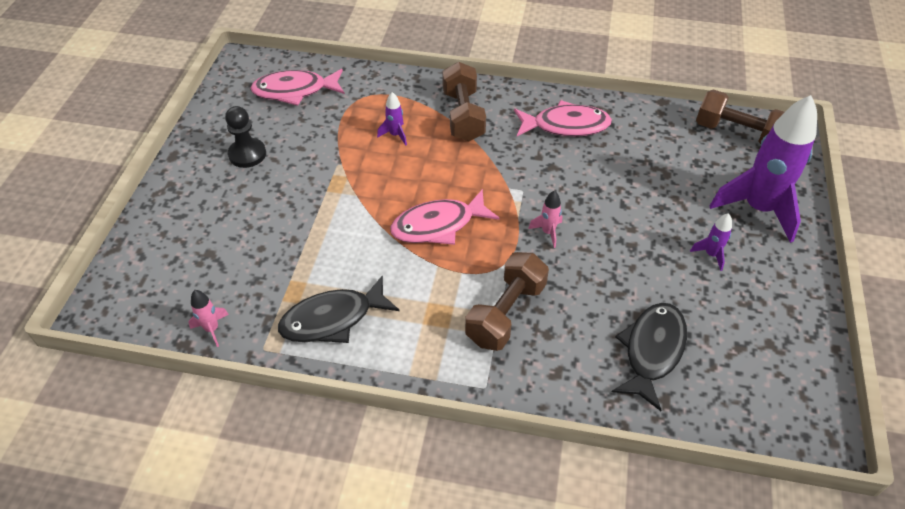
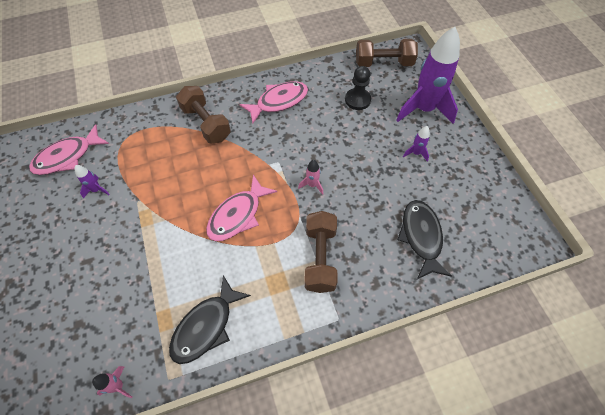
camera: 30 degrees left, 10 degrees up
(247, 154) = (60, 226): black pawn -> black pawn (357, 100)
(395, 135) = (166, 159): purple rocket -> purple rocket (96, 190)

